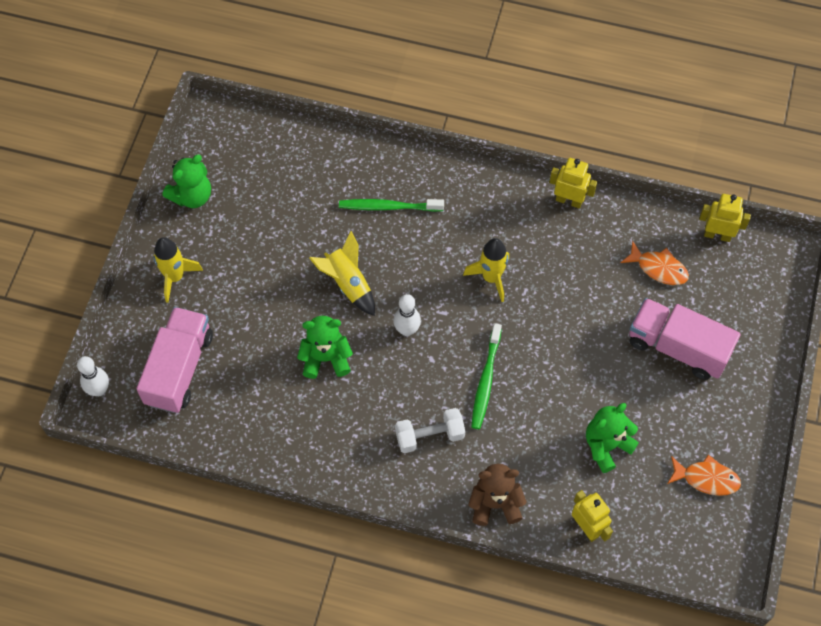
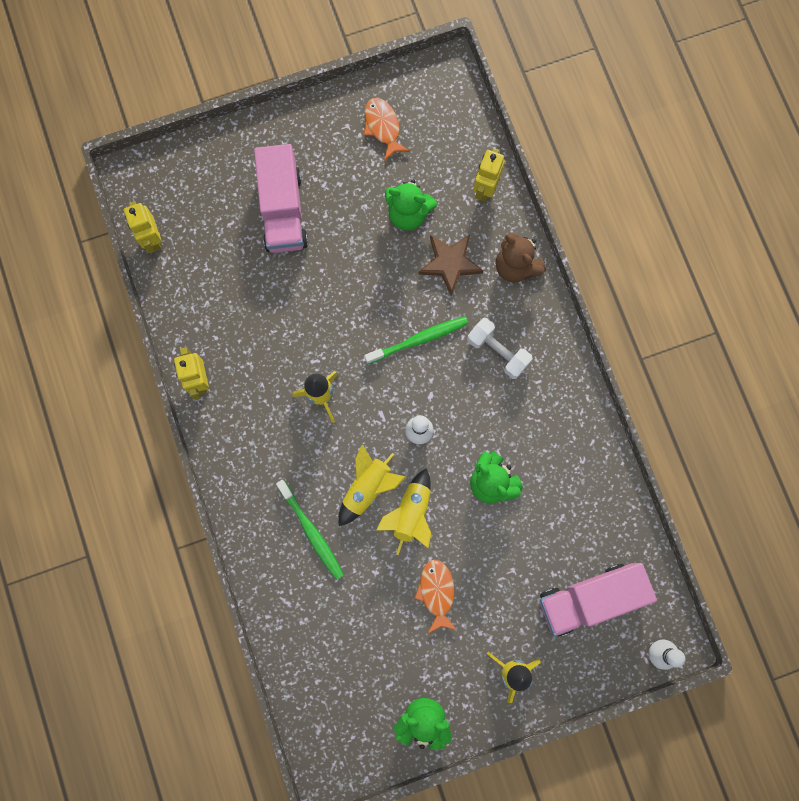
camera: 125 degrees left, 15 degrees up
(392, 265) = (367, 488): none -> yellow rocket
(536, 450) = (450, 263): none -> brown star
(658, 268) = (217, 267): orange fish -> orange fish (436, 592)

